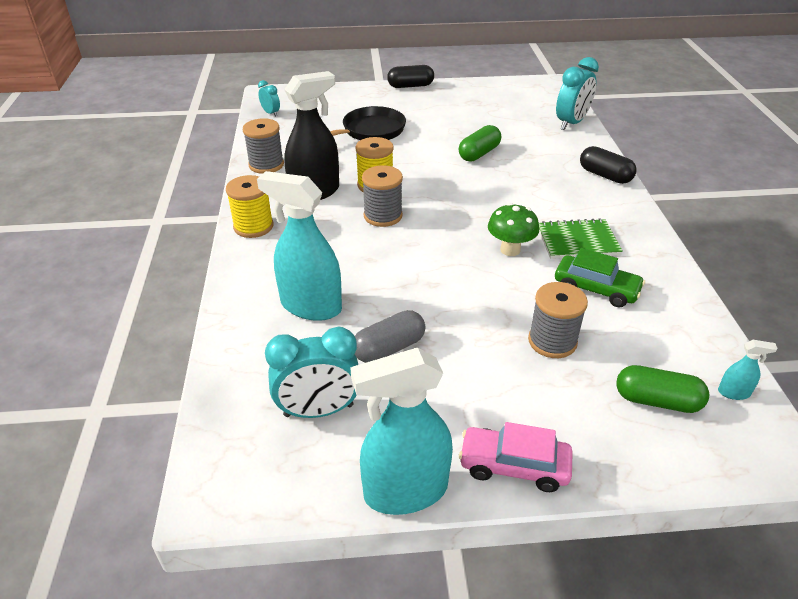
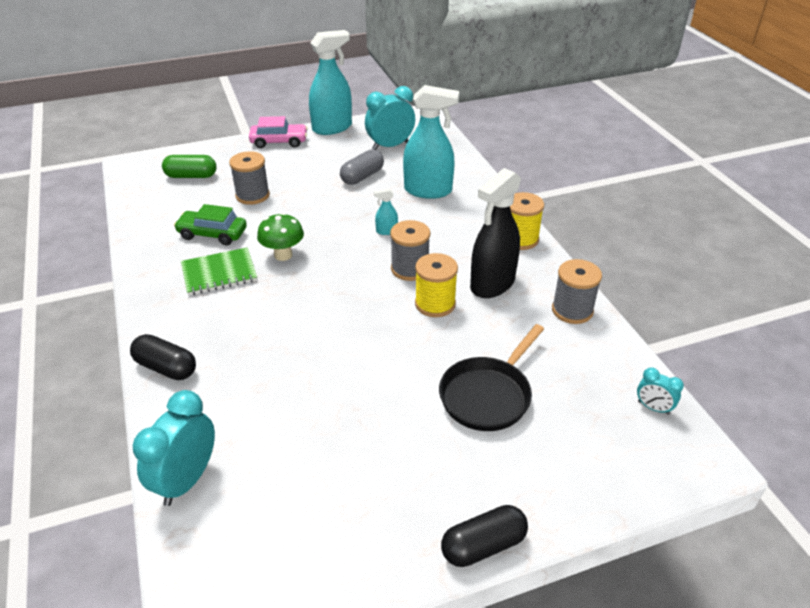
camera: 165 degrees right, 0 degrees up
(479, 153) = (327, 378): green capsule -> none
(733, 393) = (140, 186): turquoise spray bottle -> turquoise spray bottle (386, 231)

